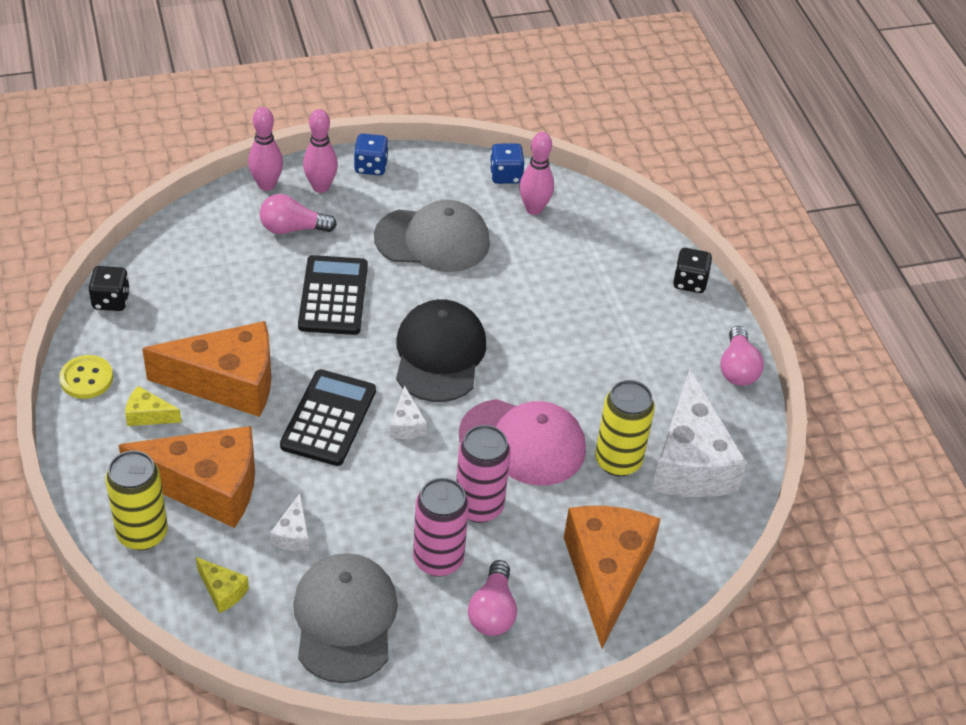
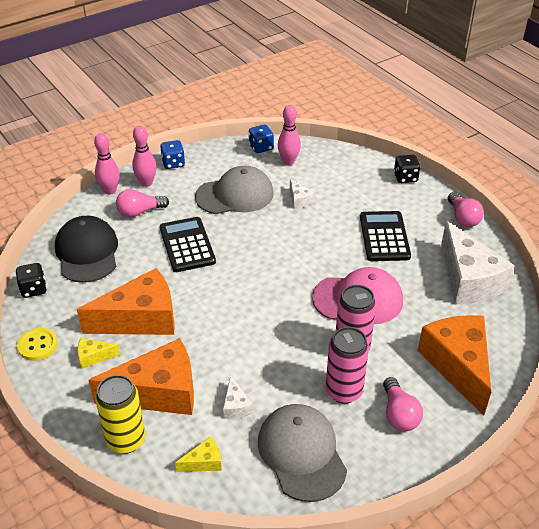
camera: 15 degrees left, 5 degrees down
(222, 591) = (204, 462): yellow cheese -> yellow cheese turned 45 degrees counterclockwise
(328, 418) = (222, 322): black calculator -> black calculator (384, 237)
(406, 424) = (276, 310): white cheese -> white cheese (299, 200)
(439, 354) = (275, 261): black cap -> black cap (87, 252)
(618, 461) = (424, 293): yellow can -> none

